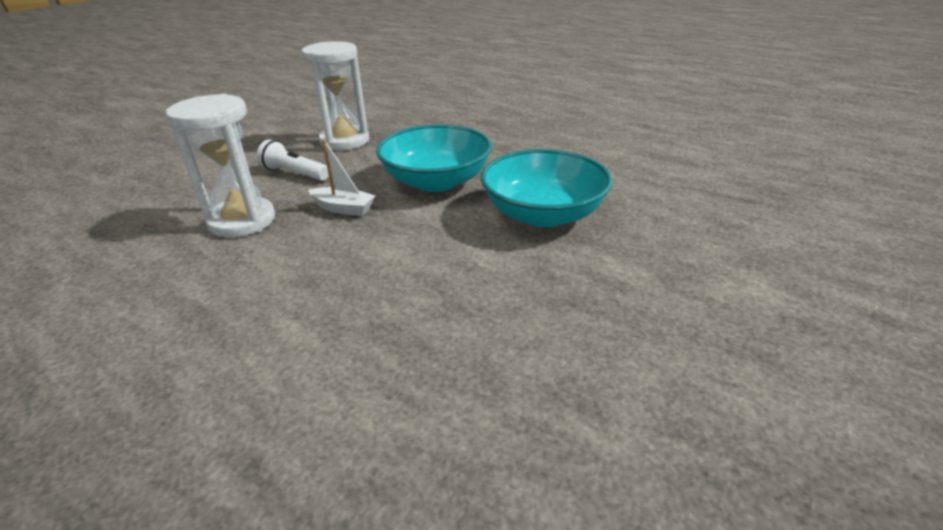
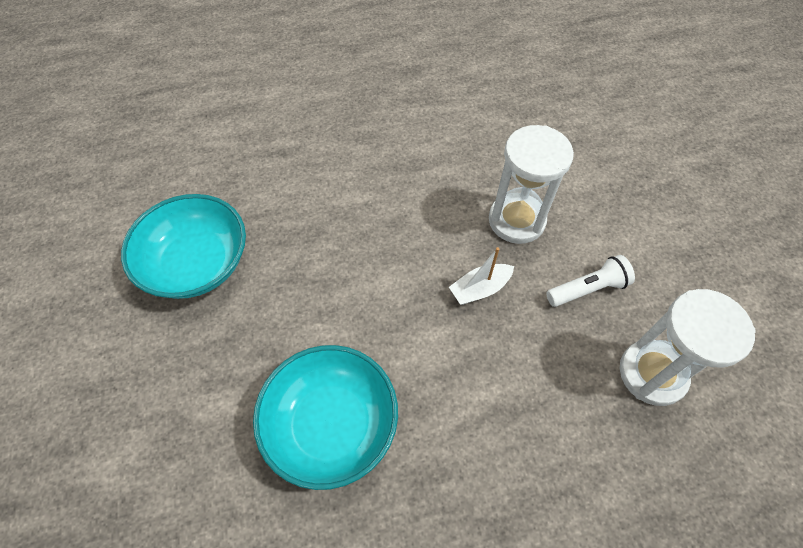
camera: 130 degrees right, 25 degrees up
(436, 181) = (471, 389): turquoise bowl -> turquoise bowl (197, 263)

